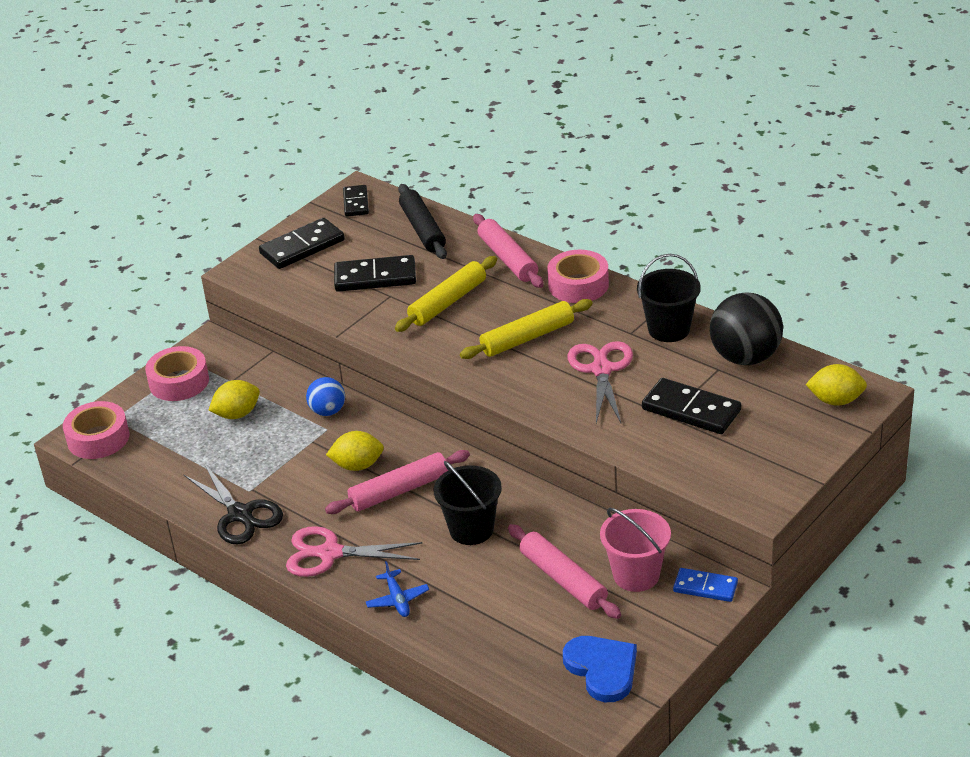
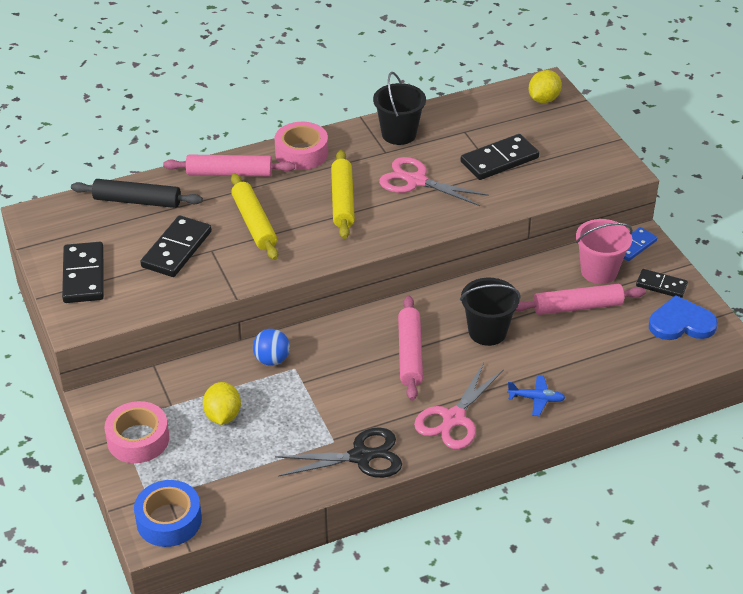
camera: 65 degrees left, 5 degrees up
(98, 438) = (169, 520): pink tape -> blue tape
(356, 203) = (53, 223): black domino -> black domino (661, 285)
(357, 465) = (358, 366): yellow lemon -> none
(745, 357) = (463, 115): black ball -> none

